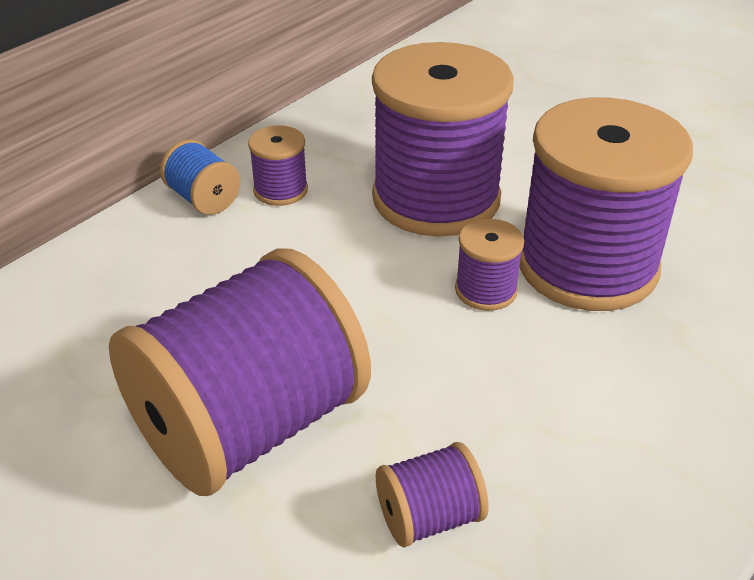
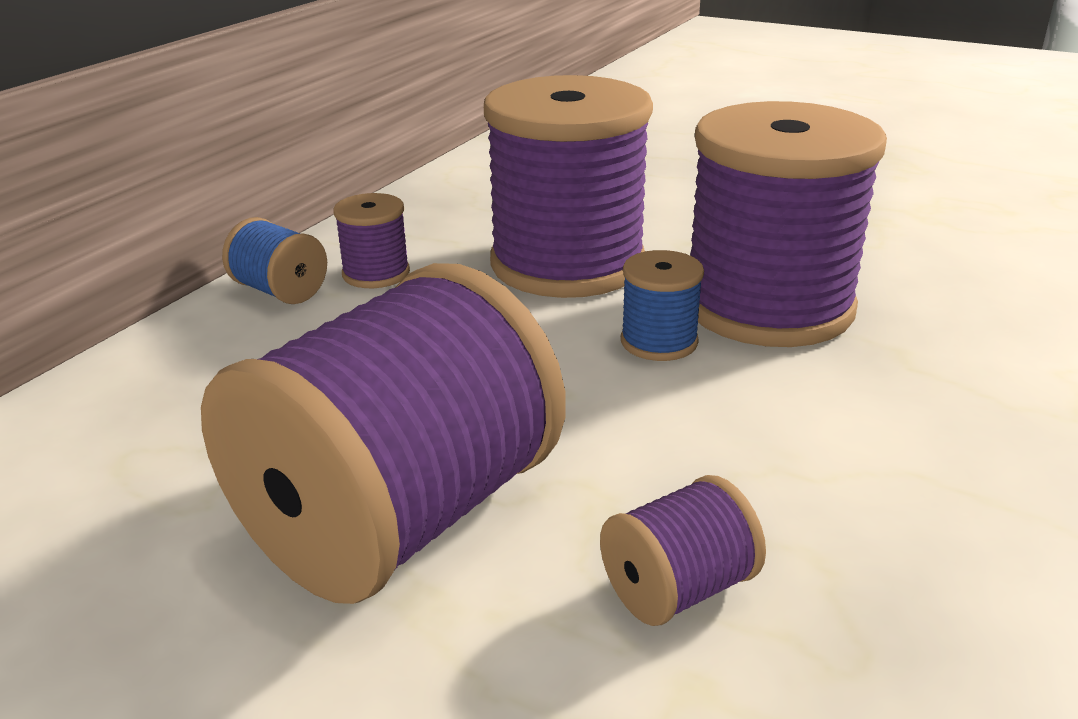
camera: 10 degrees left, 10 degrees down
(486, 290) = (659, 342): purple spool -> blue spool

